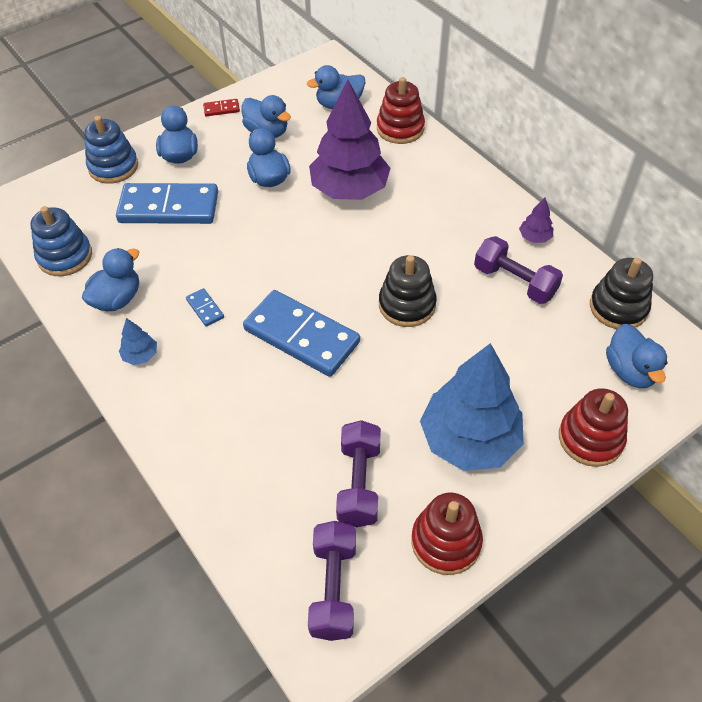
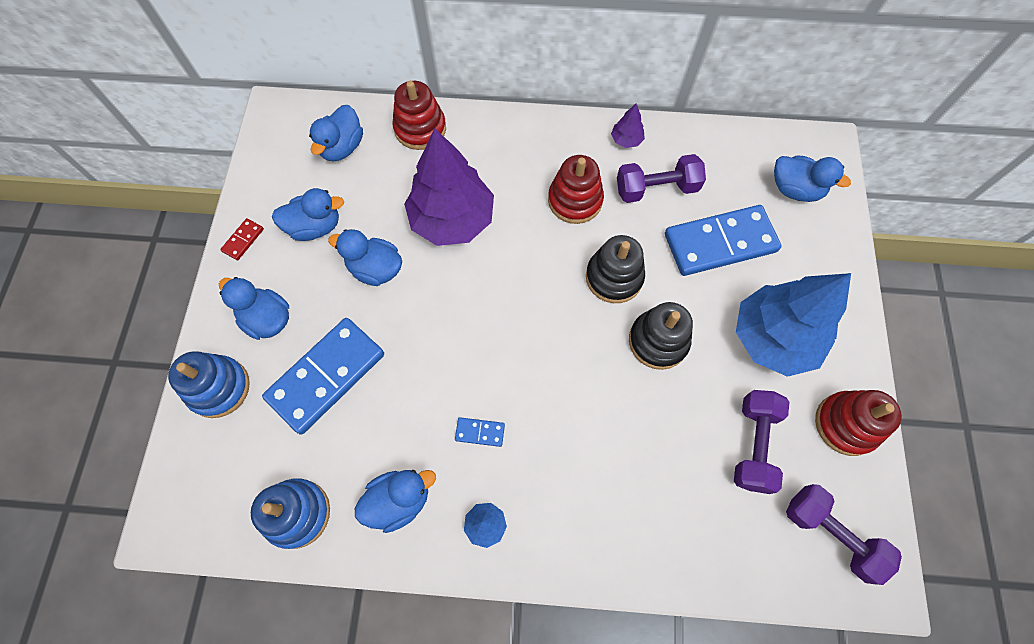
camera: 50 degrees left, 15 degrees up
(117, 299) = (399, 500): blue duck -> blue duck turned 75 degrees clockwise
(301, 336) = (578, 378): blue domino -> blue domino (720, 243)
(359, 483) = (753, 444): purple dumbbell -> purple dumbbell turned 60 degrees clockwise
(590, 438) = (830, 261): red stacking toy -> red stacking toy (575, 200)
(618, 307) = (736, 148): black stacking toy -> black stacking toy (658, 341)

